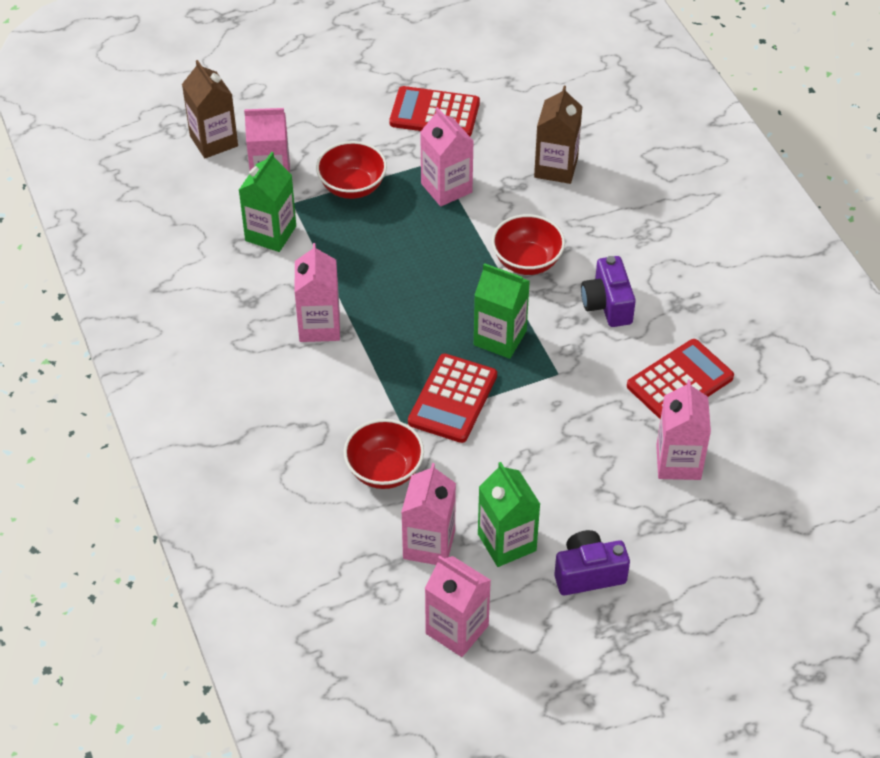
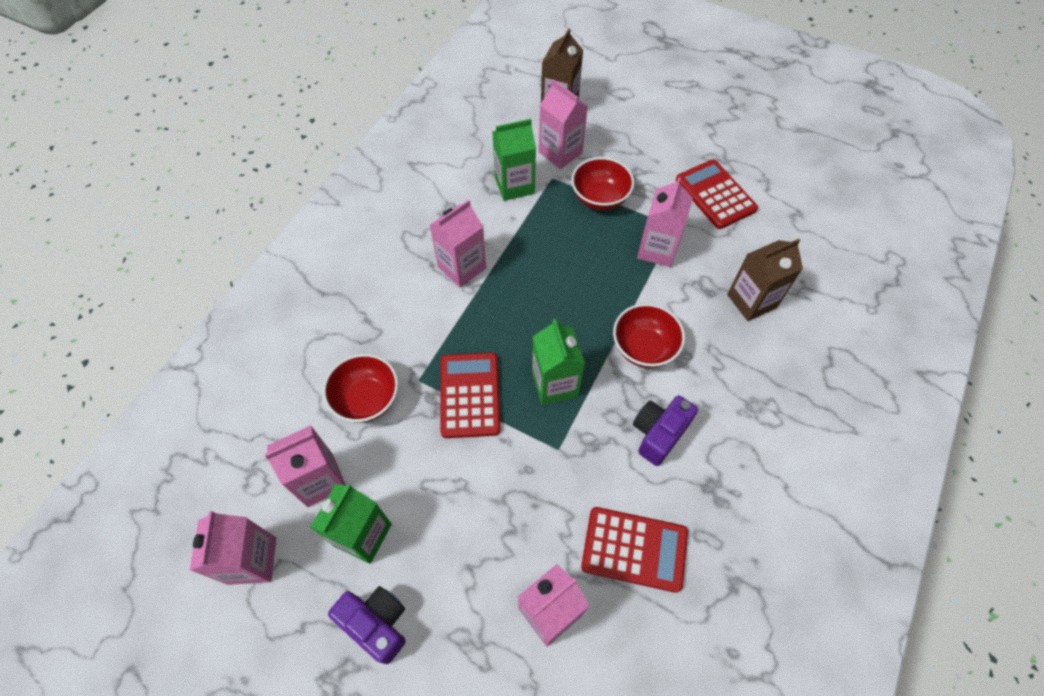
camera: 50 degrees right, 10 degrees up
(453, 399) = (469, 395): red calculator -> red calculator turned 105 degrees clockwise

